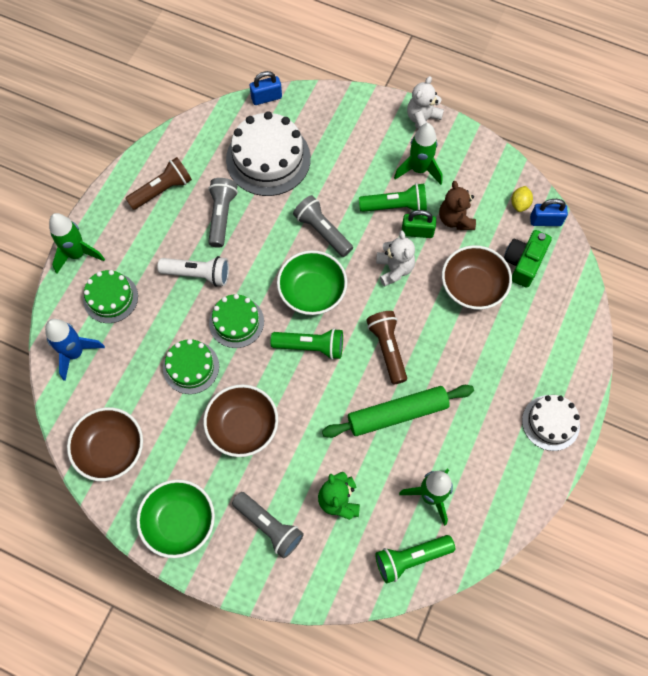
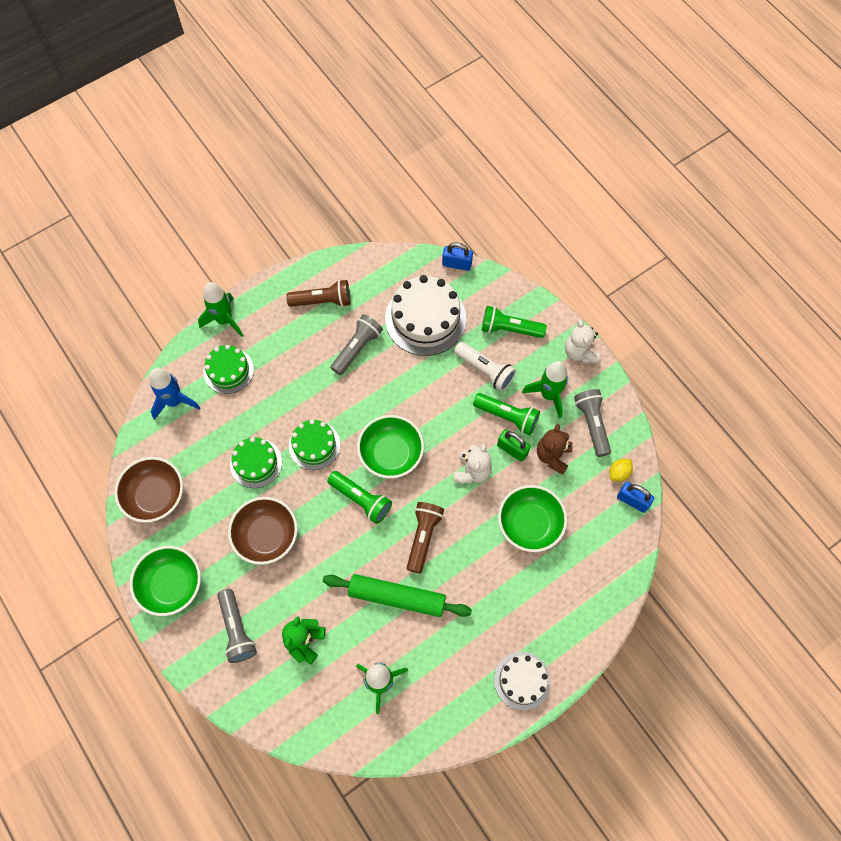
camera: 30 degrees right, 0 degrees up
(198, 274) = (308, 388): white flashlight -> white flashlight (485, 370)
(322, 231) = (432, 406): grey flashlight -> grey flashlight (592, 424)
(411, 558) = (332, 724): green flashlight -> green flashlight (509, 329)
(423, 120) = (580, 352): white teddy bear -> white teddy bear turned 75 degrees counterclockwise
(472, 287) = (529, 524): brown bowl -> green bowl
(523, 263) = (588, 527): green camera -> none

